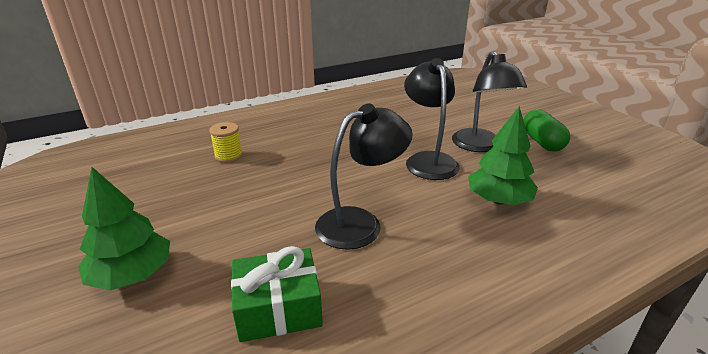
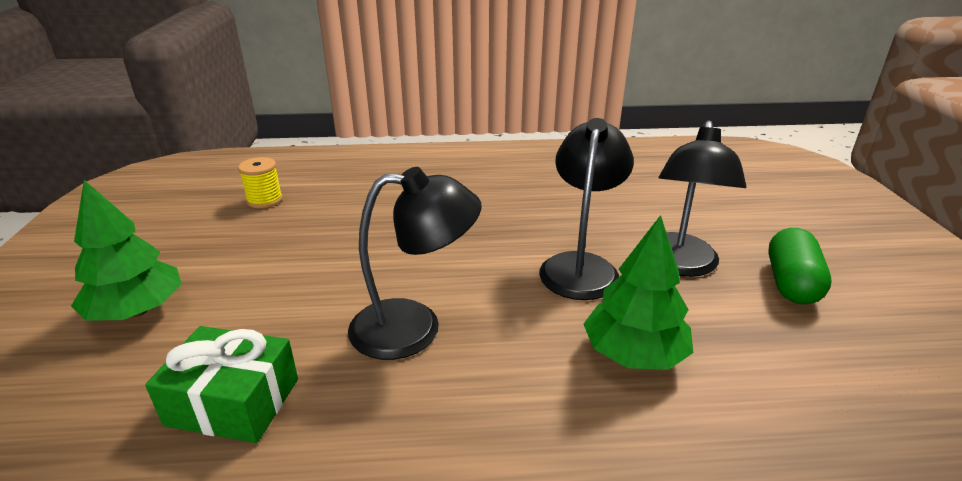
camera: 25 degrees right, 0 degrees up
(228, 156) = (341, 200): yellow spool -> yellow spool (265, 200)

